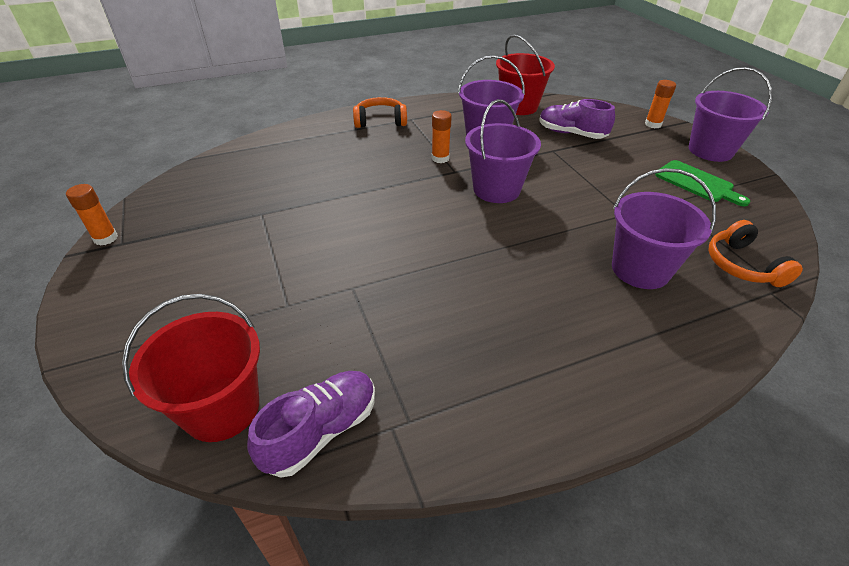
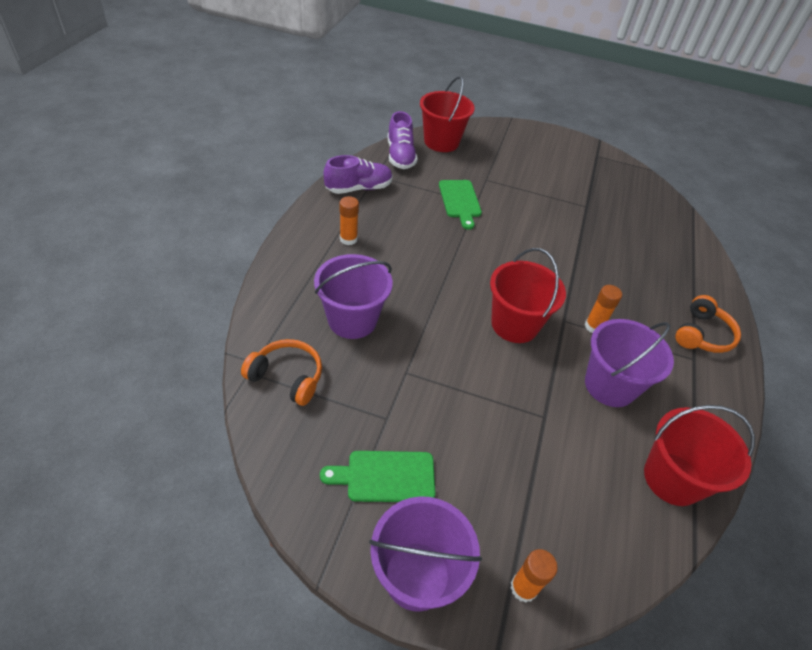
camera: 125 degrees right, 5 degrees up
(106, 238) = (607, 153): orange glue stick -> orange glue stick (348, 239)
(365, 302) = (460, 201): none -> green cutting board
(496, 189) = (514, 324): purple bucket -> red bucket
(571, 134) = (566, 467): purple shoe -> purple shoe (358, 188)

